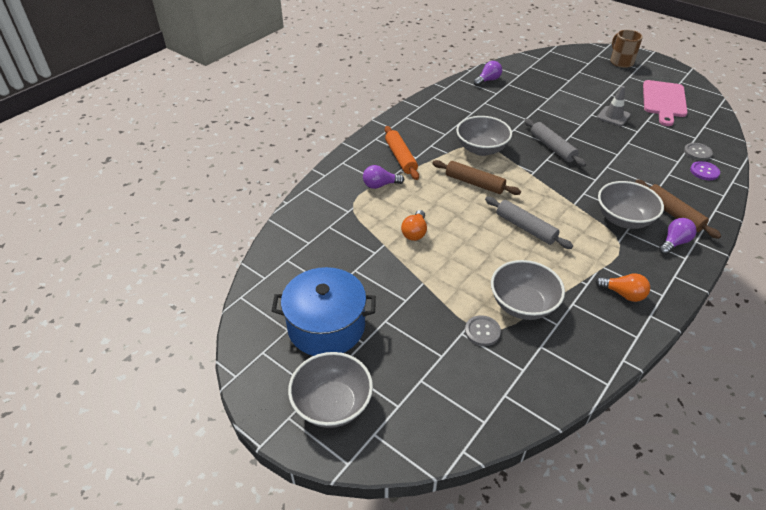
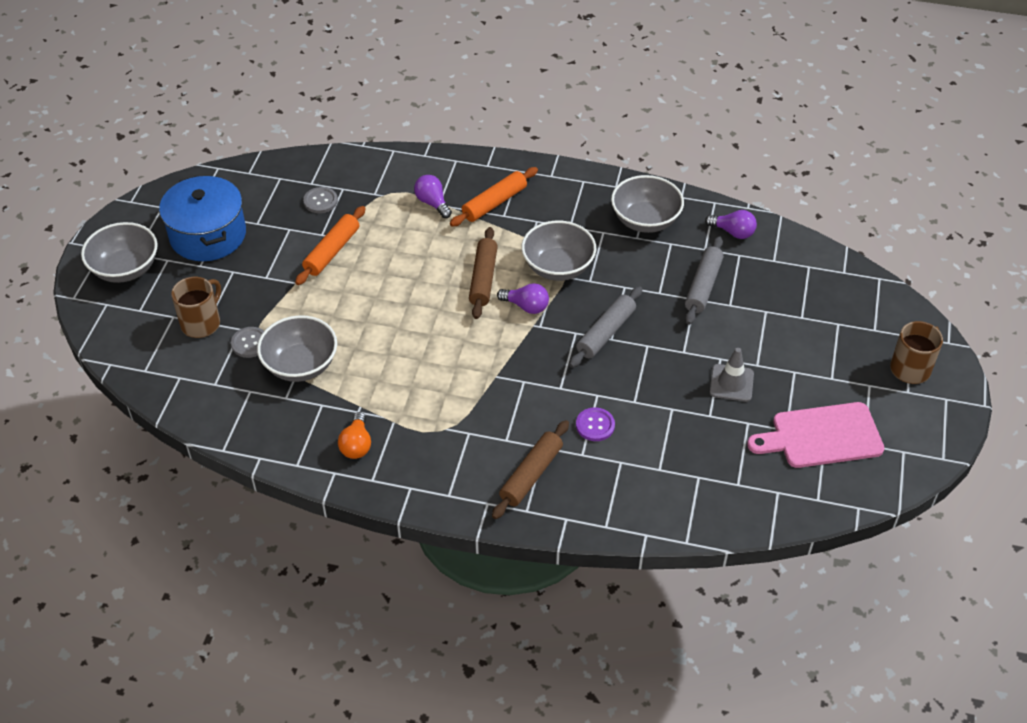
camera: 65 degrees right, 5 degrees up
(399, 251) = (332, 251): none -> orange rolling pin
(415, 232) = (368, 254): orange light bulb -> none
(440, 360) = (201, 323): none -> brown mug
(525, 228) = (425, 341): grey rolling pin -> grey rolling pin (703, 286)
(623, 219) = (491, 427): grey bowl -> grey bowl (645, 220)
(674, 243) = (472, 481): purple light bulb -> purple light bulb (526, 306)
(697, 152) = (697, 489): grey button -> grey button (320, 201)
(704, 171) = (651, 501): purple button -> purple button (595, 425)

